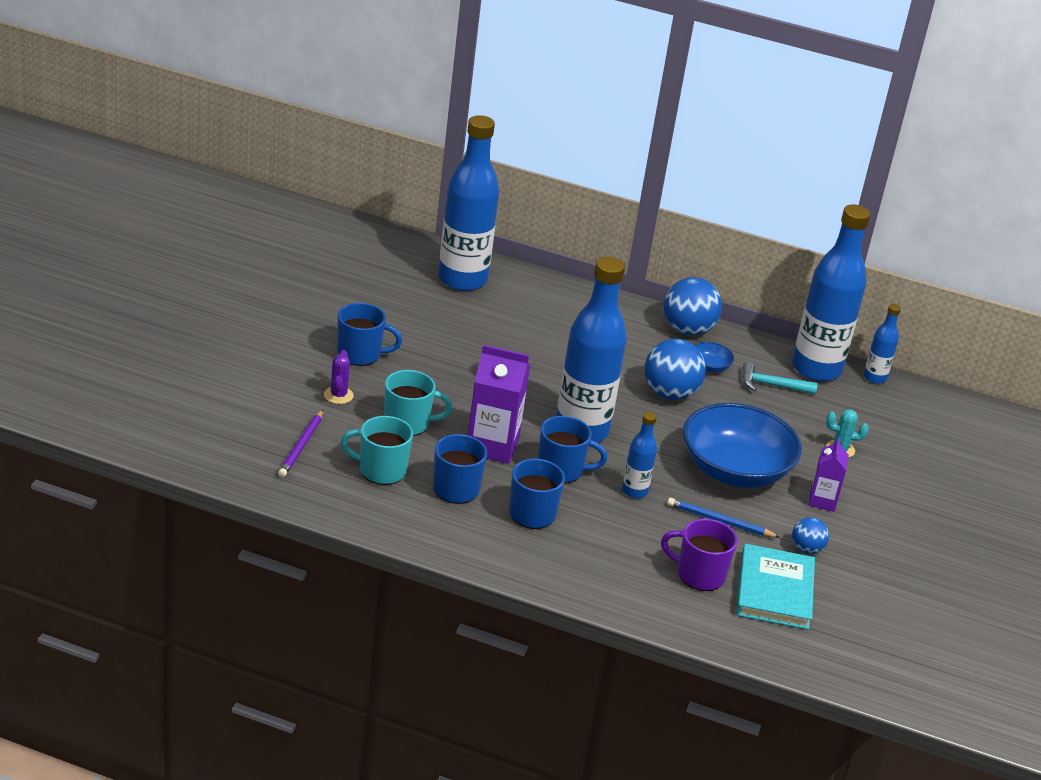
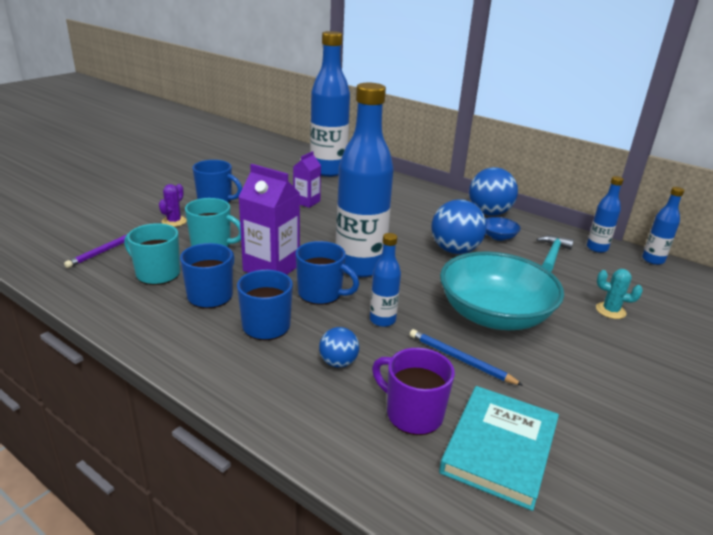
camera: 20 degrees right, 5 degrees down
(735, 470) = (494, 315): blue bowl -> turquoise bowl
(772, 385) = (552, 255): turquoise hammer -> turquoise hammer turned 90 degrees clockwise
(806, 549) = (553, 403): blue ball -> blue ball (338, 362)
(816, 369) = (597, 248): blue bottle -> blue bottle, size x0.47
(822, 500) = (582, 355): purple carton -> purple carton (306, 202)

